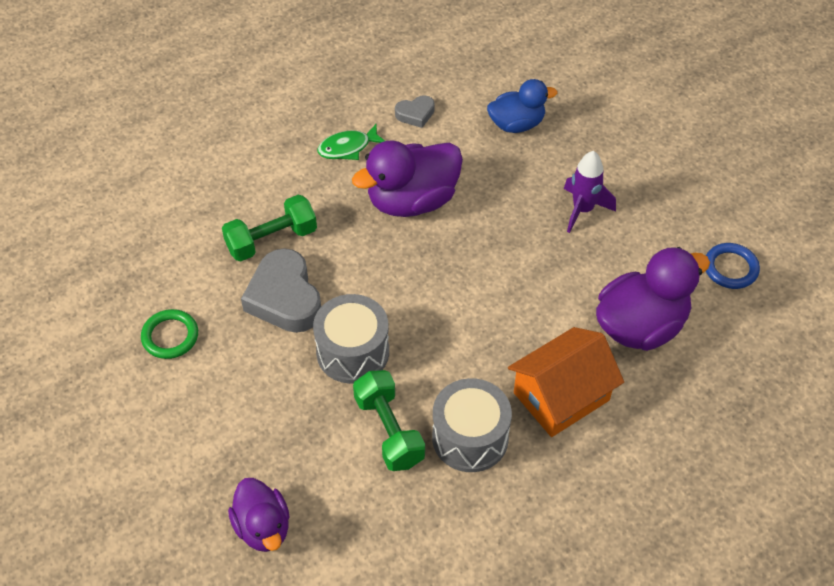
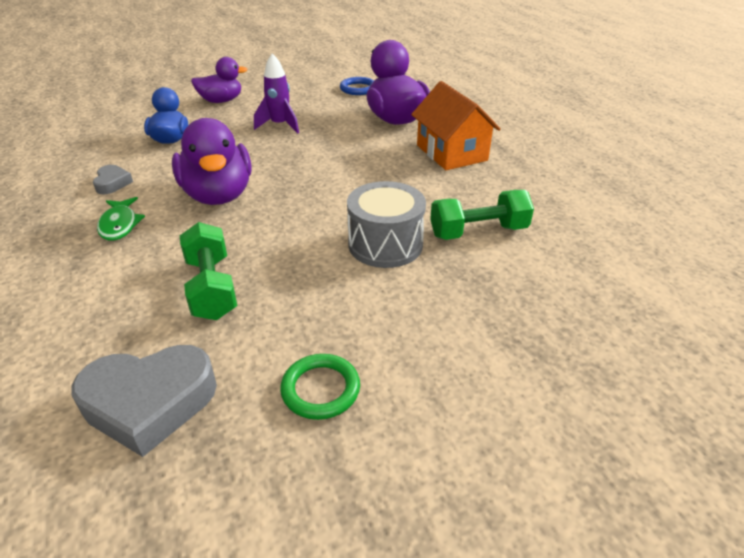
camera: 80 degrees left, 15 degrees down
(263, 527) = (596, 321): purple duck -> purple duck (221, 101)
(284, 298) = (300, 284): grey heart -> grey heart (149, 402)
(470, 438) = (487, 193): grey drum -> none

